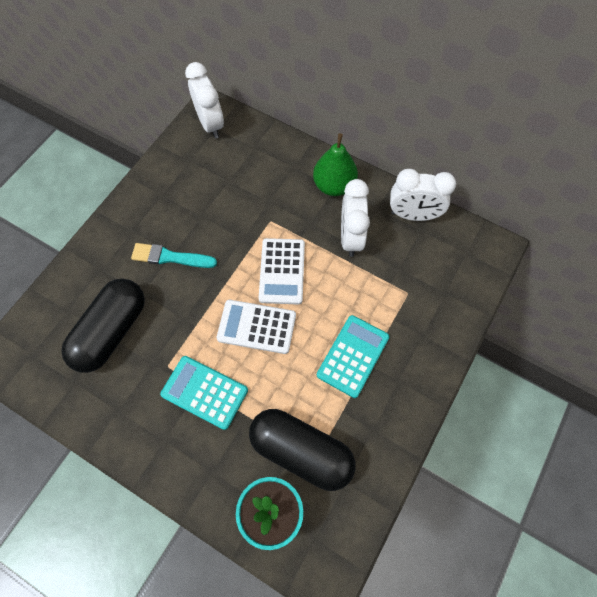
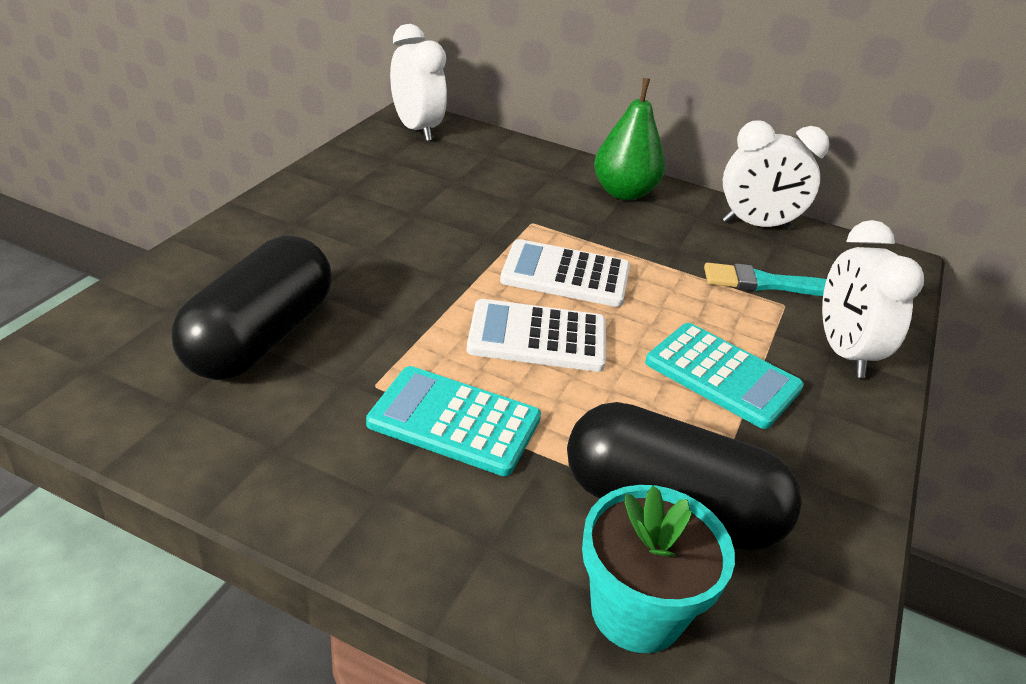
camera: 10 degrees left, 30 degrees down
(170, 257) = (366, 254): turquoise brush -> turquoise brush (768, 284)
(282, 271) = (565, 275): white calculator -> white calculator turned 105 degrees clockwise
(350, 237) = (668, 243): white clock -> white clock (843, 352)
(353, 356) = (722, 376): turquoise calculator -> turquoise calculator turned 105 degrees clockwise

